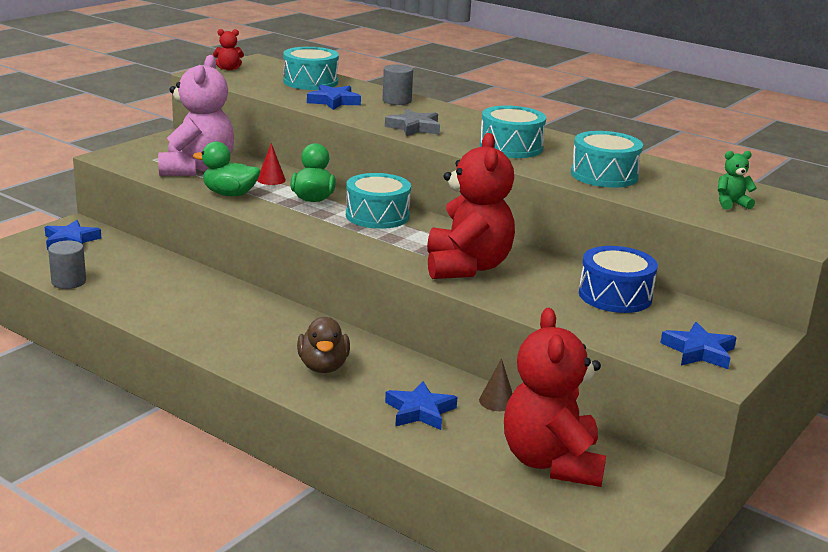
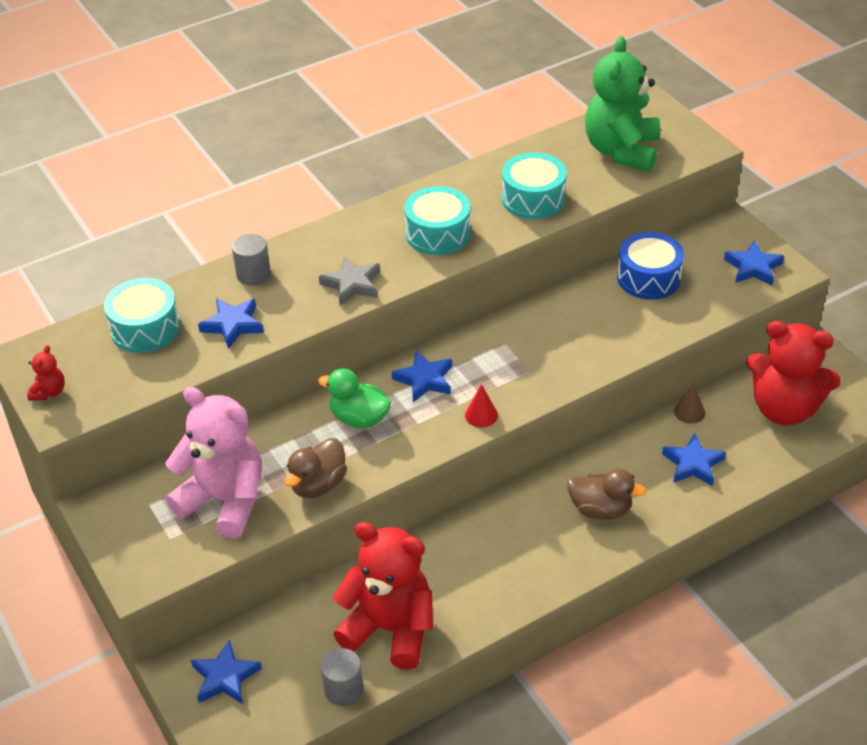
camera: 65 degrees left, 20 degrees up
(230, 194) = (318, 485): green duck -> brown duck
(271, 179) = (288, 441): red cone -> red cone (481, 415)
(377, 216) = (424, 380): turquoise drum -> blue star
(467, 267) = (566, 350): red teddy bear -> red teddy bear (390, 629)
(731, 204) = (621, 151): green teddy bear -> green teddy bear, size x2.47

